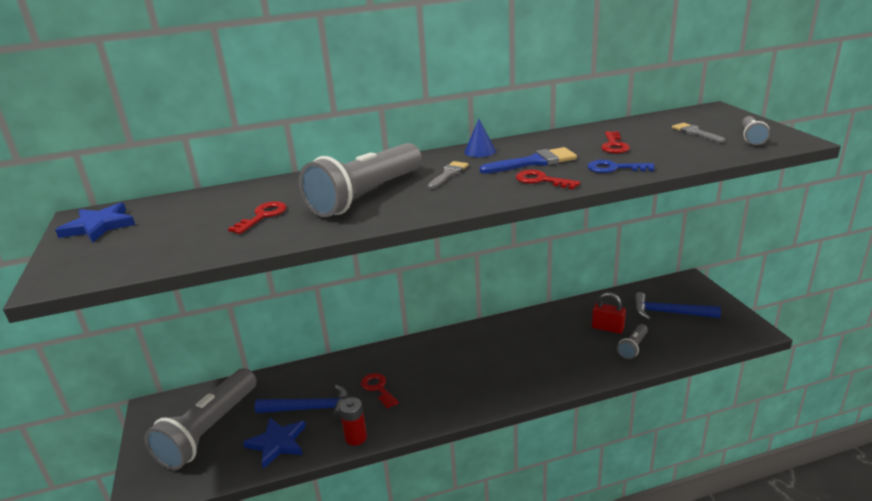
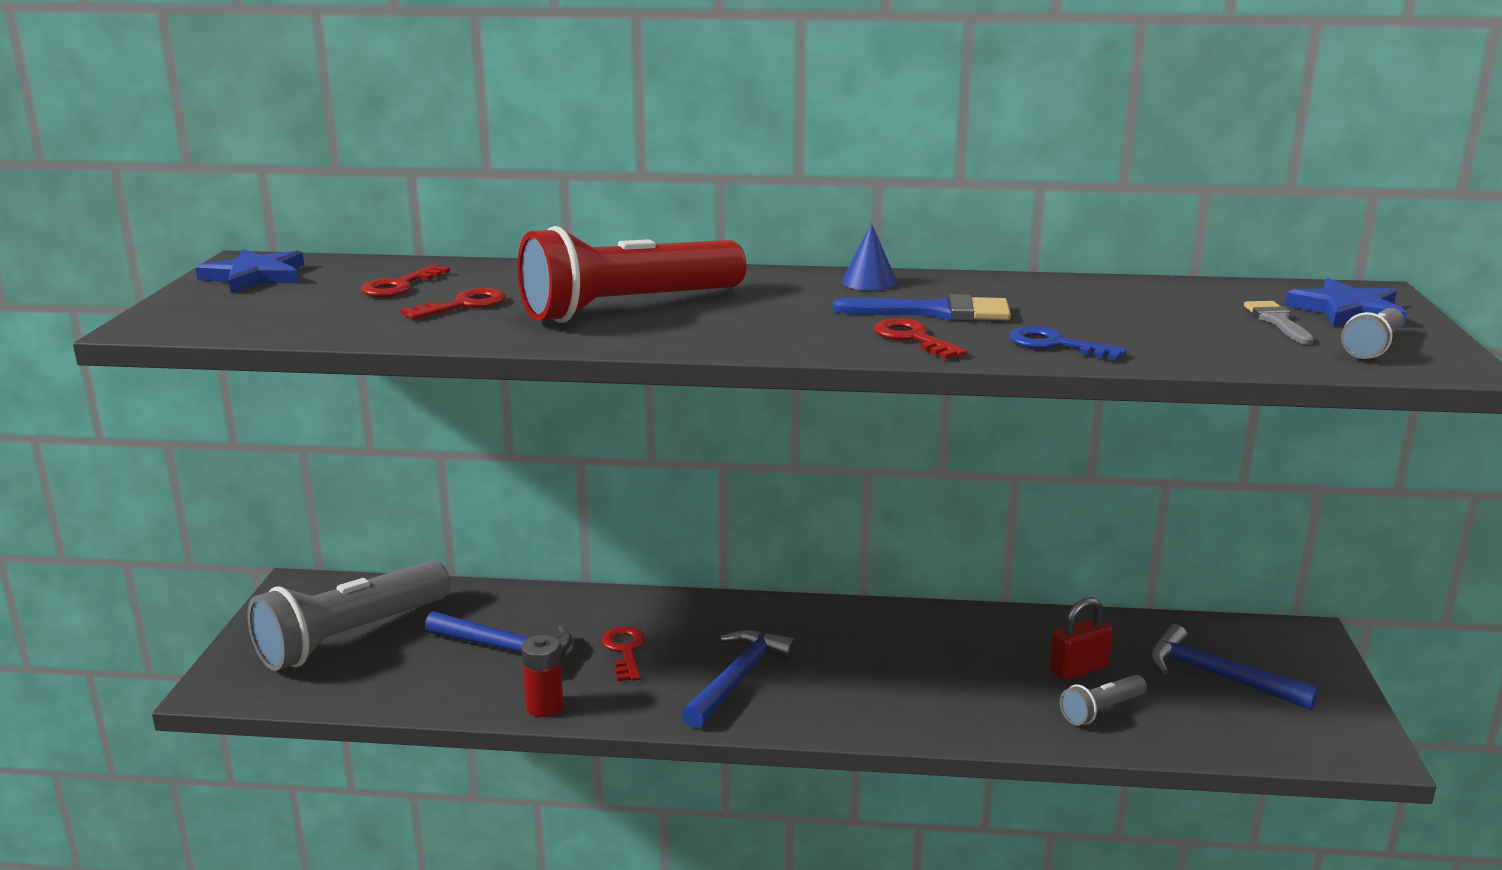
camera: 20 degrees right, 5 degrees down
(277, 443) = (430, 681): blue star -> blue star (1347, 310)
(365, 196) = (628, 308): grey flashlight -> red flashlight
(448, 174) = (781, 303): grey brush -> none
(449, 385) = (738, 678): none -> blue hammer
(607, 328) = (1078, 669): red padlock -> red padlock turned 75 degrees counterclockwise
(614, 145) = (1102, 313): red key -> red key (400, 286)

